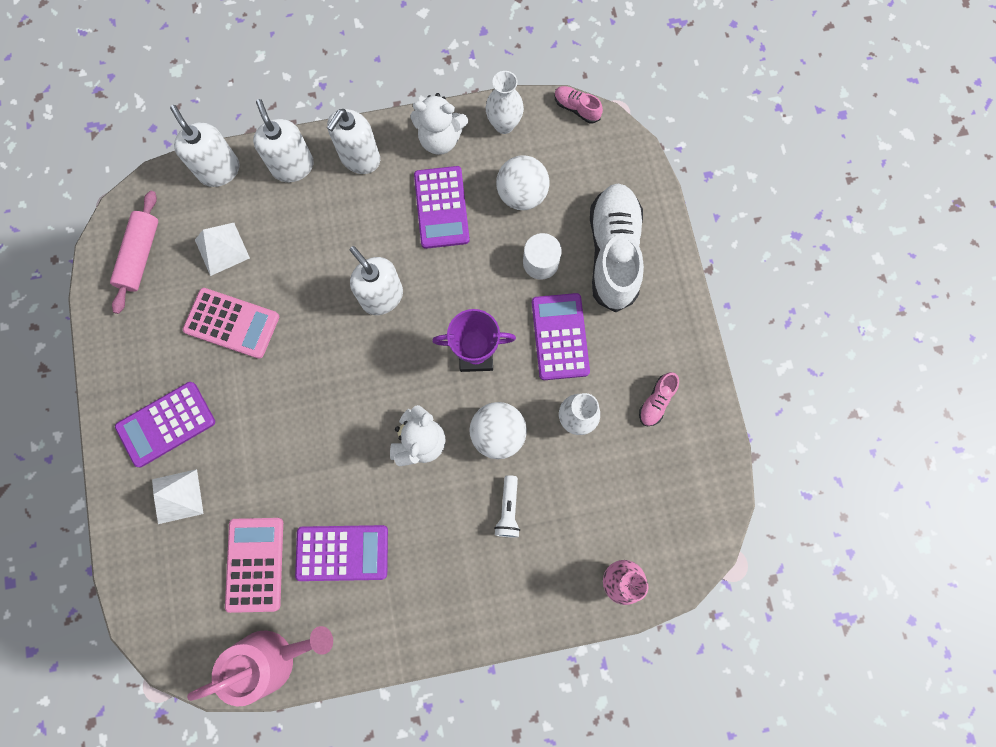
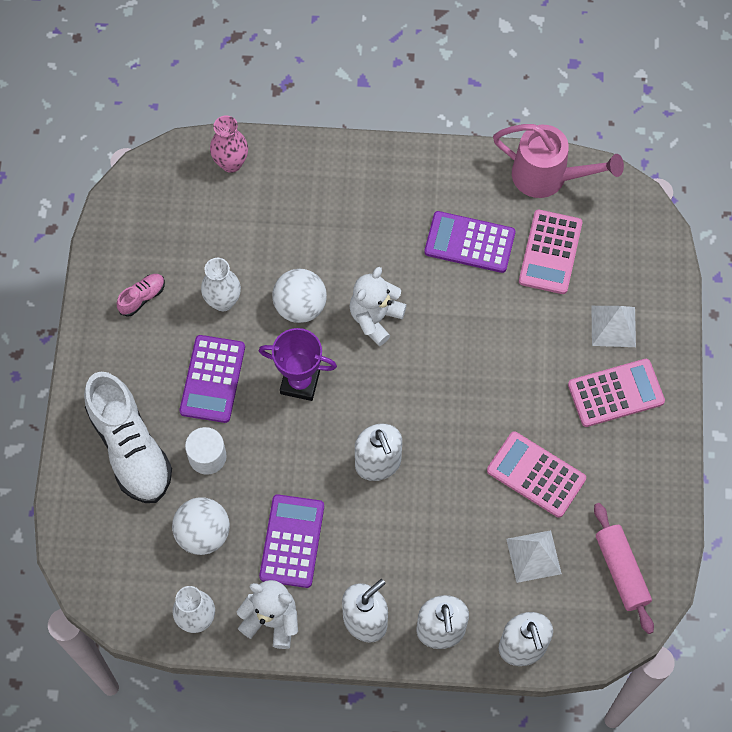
camera: 165 degrees left, 10 degrees down
(140, 255) = (621, 571): pink rolling pin -> pink rolling pin turned 45 degrees counterclockwise
(166, 424) = (616, 393): purple calculator -> pink calculator
(273, 657) = (547, 177): pink watering can -> pink watering can turned 150 degrees counterclockwise
(508, 509) = (310, 240): white flashlight -> none
(576, 108) = (111, 617): pink shoe -> none
(613, 253) = (130, 448): white shoe -> white shoe turned 45 degrees counterclockwise

